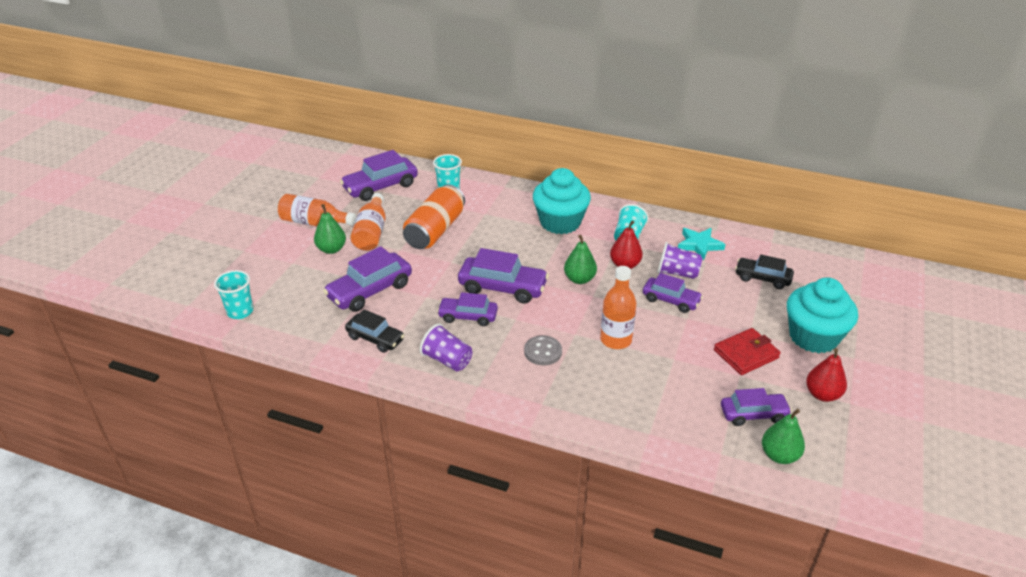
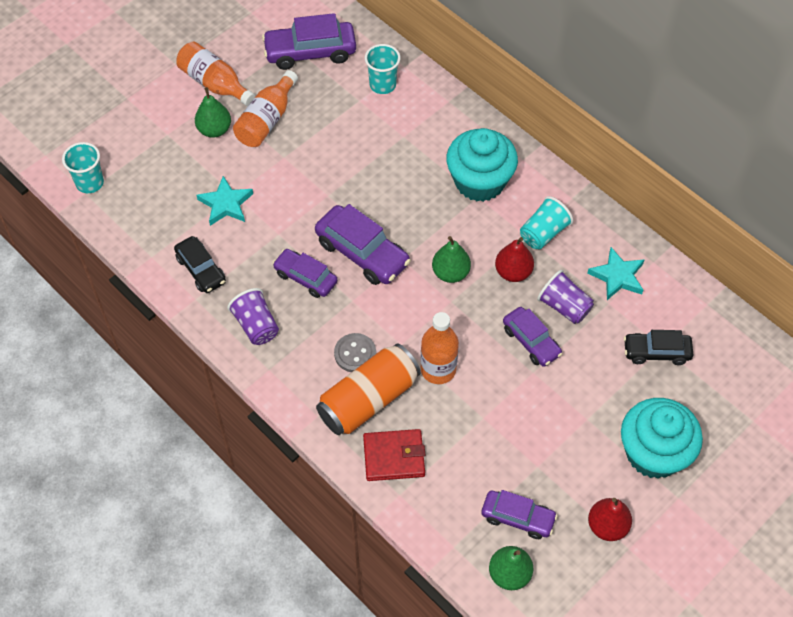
camera: 25 degrees right, 20 degrees up
(370, 291) = (226, 204): purple car -> turquoise star
(435, 230) = (335, 142): orange can -> orange can (368, 400)
(746, 354) = (563, 443): red wallet -> red wallet (394, 457)
(762, 278) = (656, 352): black car -> black car turned 45 degrees counterclockwise

